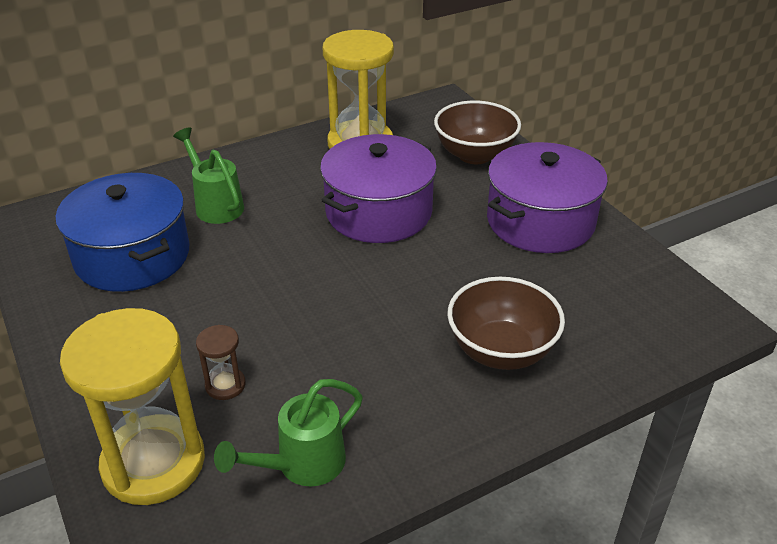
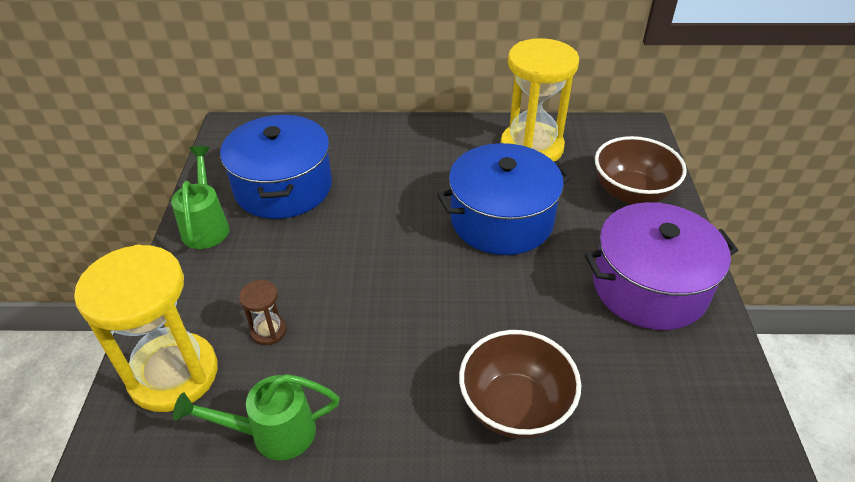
camera: 30 degrees right, 5 degrees up
(216, 205) = (374, 164): green watering can -> green watering can (206, 226)
(378, 212) = (501, 219): purple pot -> blue pot

